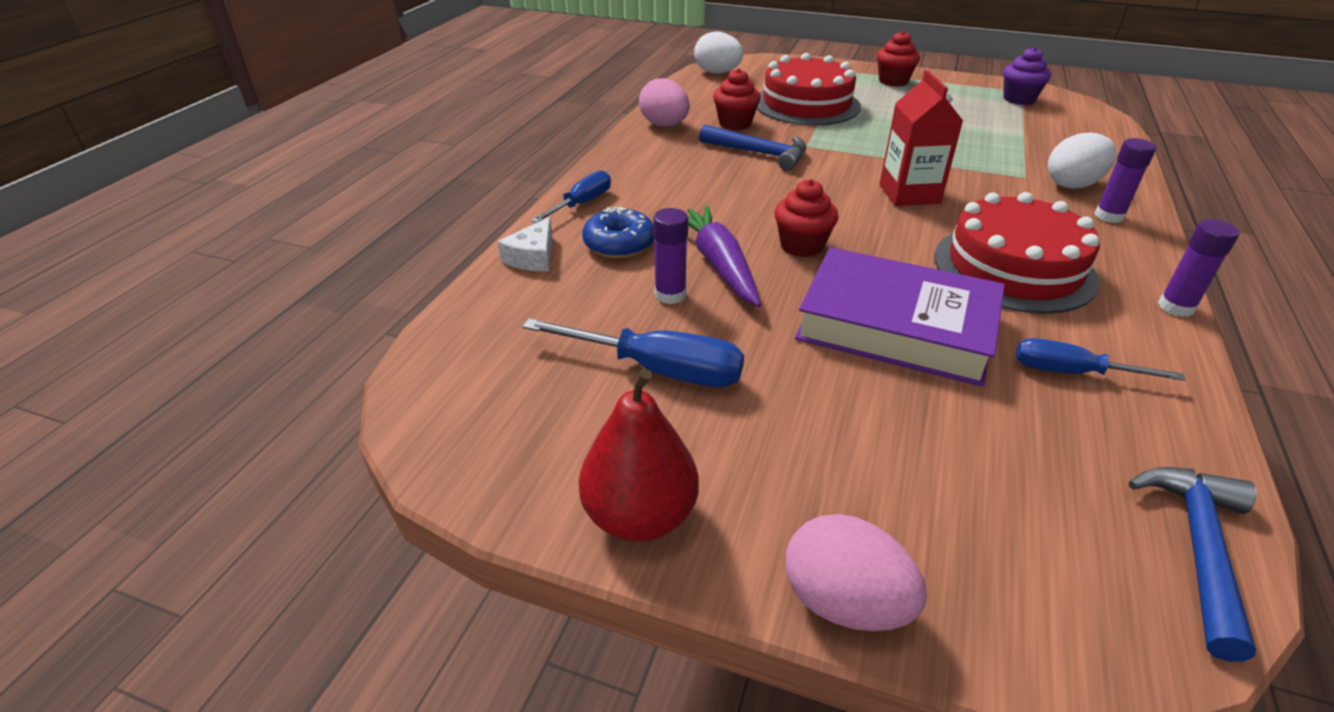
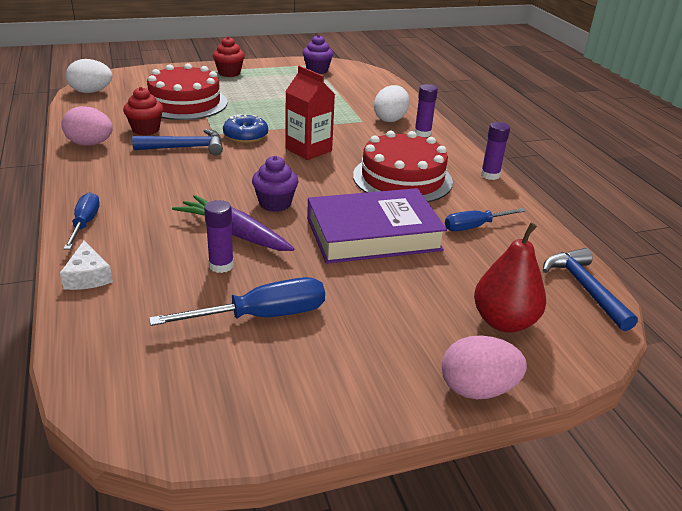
camera: 40 degrees left, 5 degrees down
(619, 244) = (148, 244): blue donut -> blue donut (245, 136)
(640, 516) = (338, 404): red pear -> red pear (504, 322)
(801, 246) = (275, 203): red cupcake -> purple cupcake

